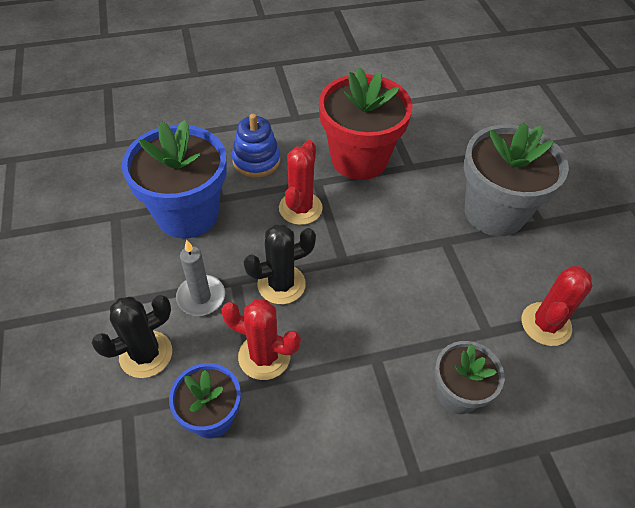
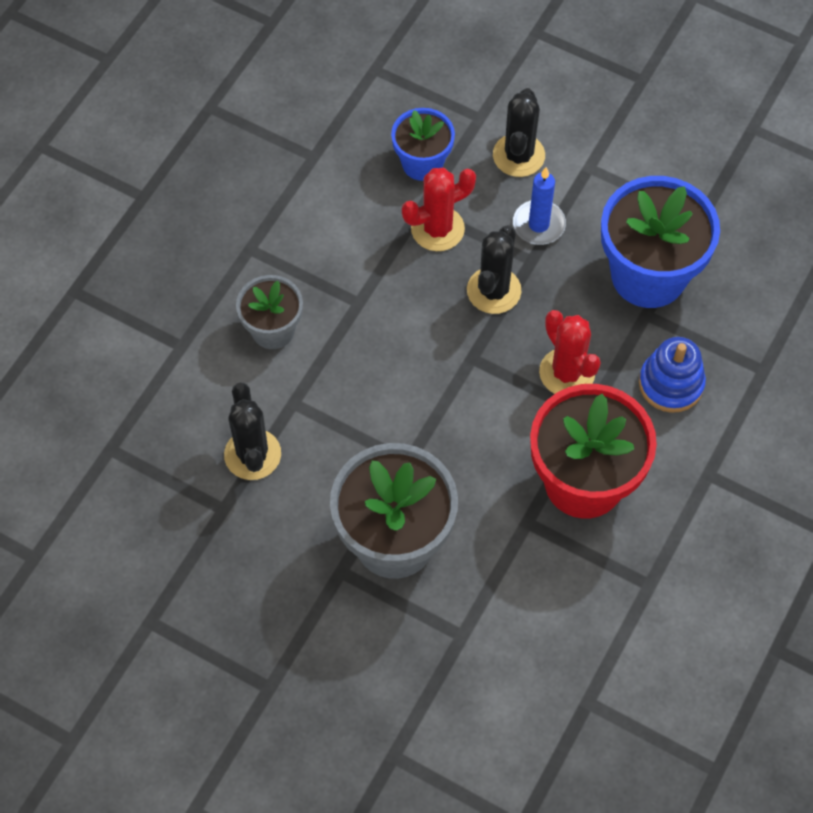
camera: 135 degrees right, 10 degrees up
(201, 297) = (538, 224): grey candle -> blue candle
(546, 324) = (252, 454): red cactus -> black cactus

